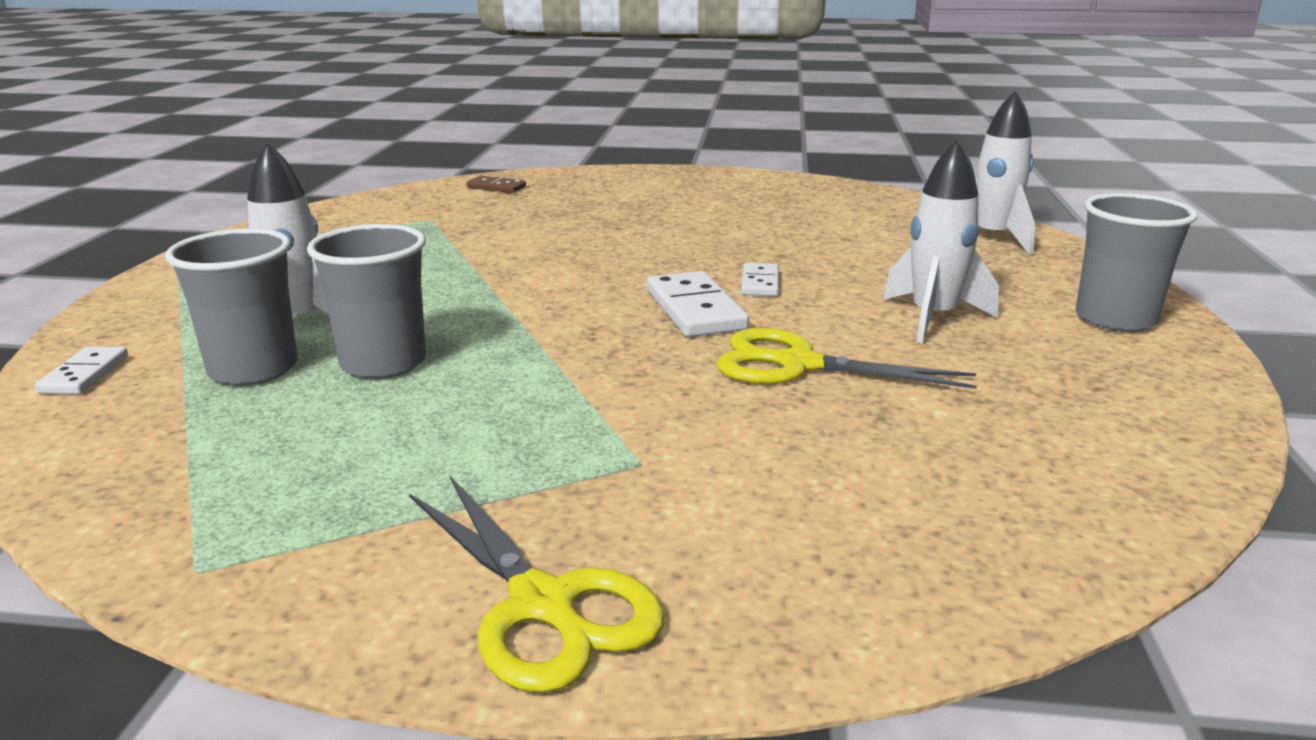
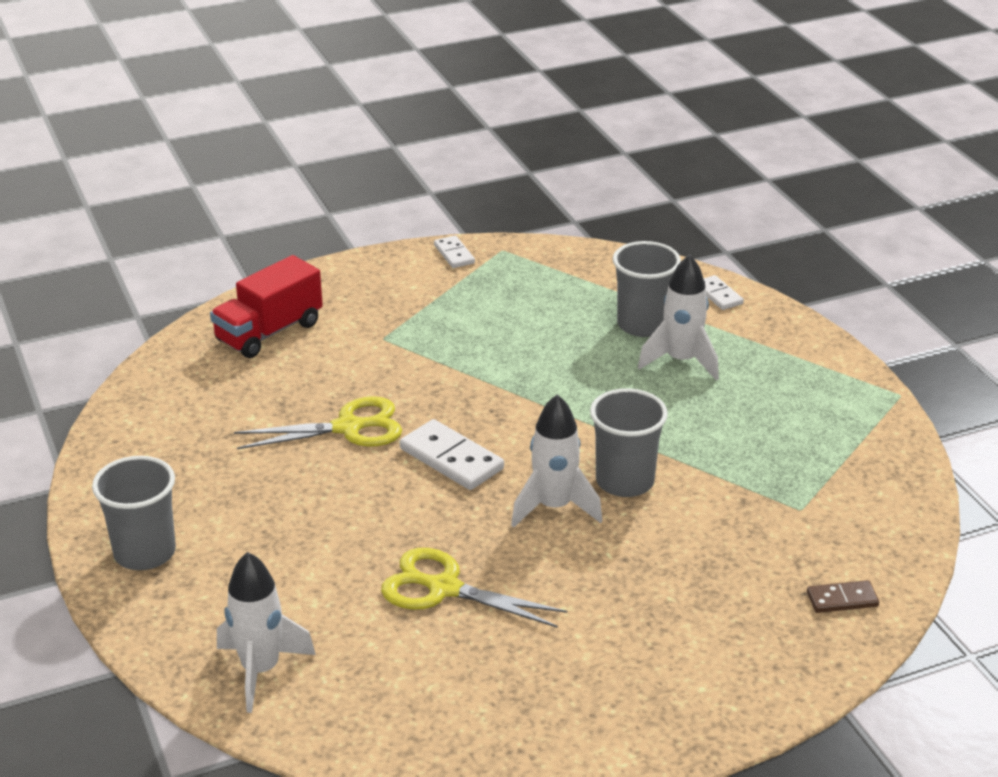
camera: 150 degrees right, 10 degrees up
(383, 363) = (583, 351): grey cup -> grey cup (625, 481)
(543, 604) = (367, 277): yellow scissors -> yellow scissors (443, 588)
(760, 283) = (430, 509): white domino -> white domino (454, 254)
(849, 541) = (269, 332): none -> red truck
(933, 318) = (280, 506): white rocket -> white rocket (554, 507)

